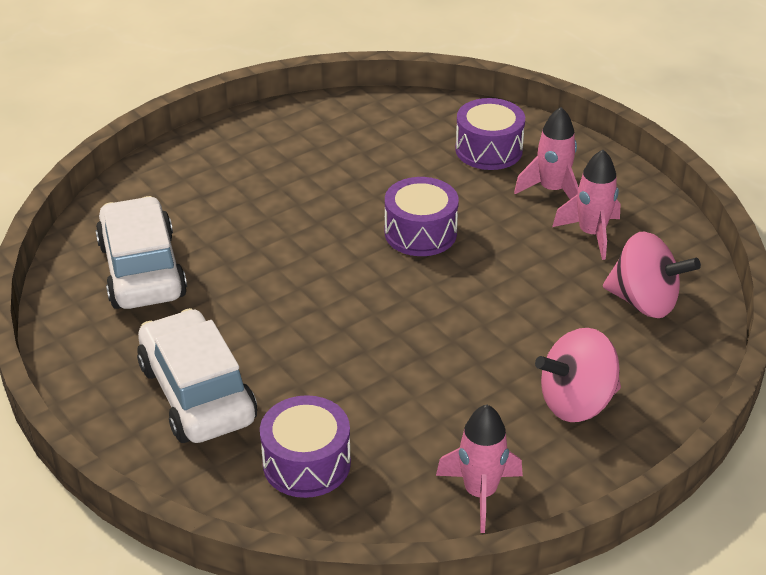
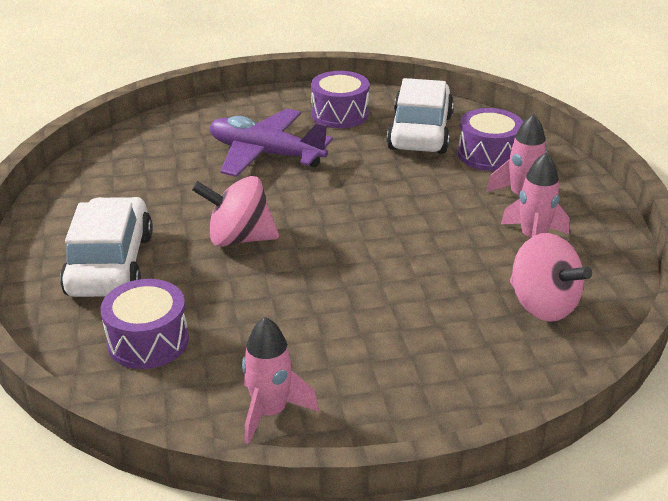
camera: 25 degrees right, 5 degrees down
(142, 270) = (145, 170): white car -> white car (420, 132)
(260, 212) = (265, 154): none -> purple plane
(420, 233) = (381, 200): purple drum -> purple drum (339, 114)
(576, 402) = (415, 367): pink spinning top -> pink spinning top (239, 239)

